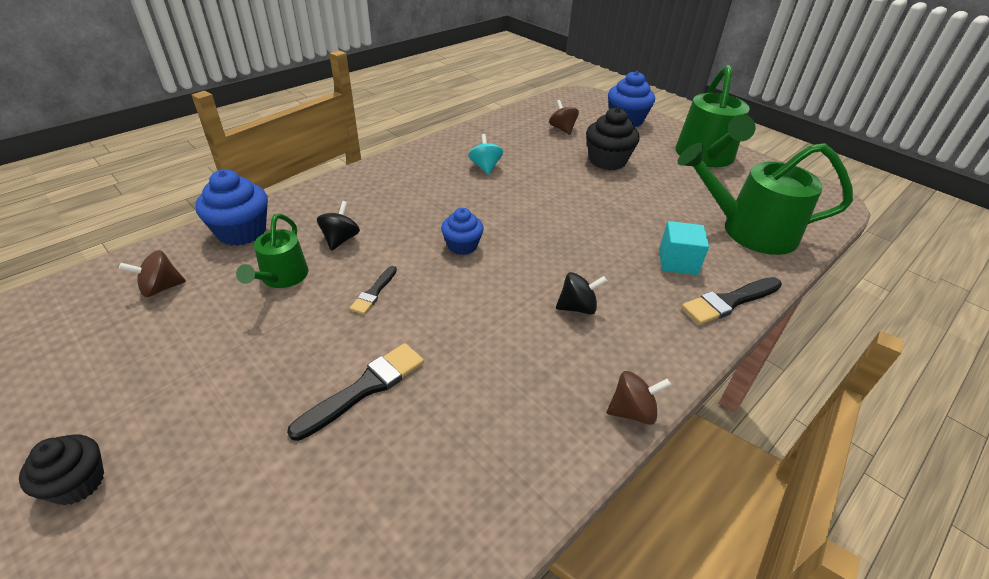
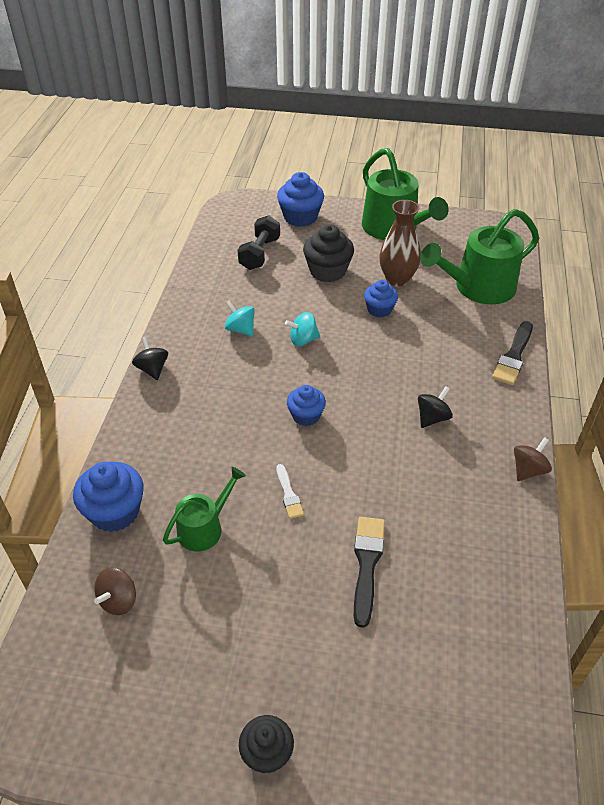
camera: 35 degrees left, 5 degrees up
(282, 277) = (204, 528): green watering can -> green watering can turned 105 degrees counterclockwise
(340, 239) = (208, 467): black spinning top -> black spinning top (152, 369)
(374, 292) = (288, 494): black brush -> white brush
(527, 195) = (303, 340): none -> turquoise spinning top
(562, 129) = (259, 253): brown spinning top -> black dumbbell
(623, 204) = (379, 309): none -> blue cupcake
(667, 191) = (397, 279): none -> brown vase
(678, 262) = (458, 341): turquoise cube -> none

